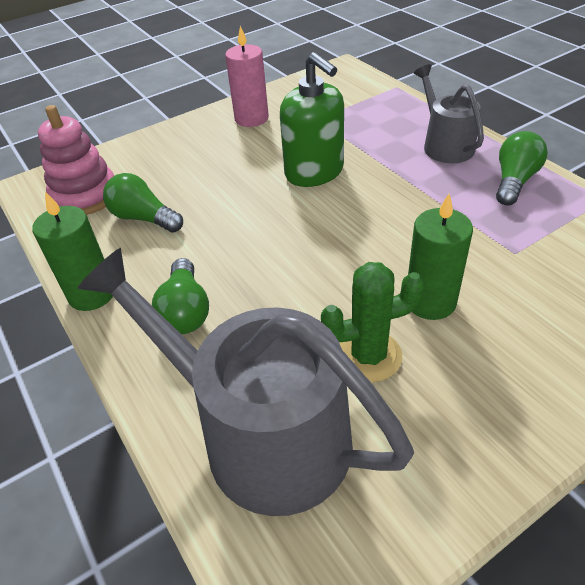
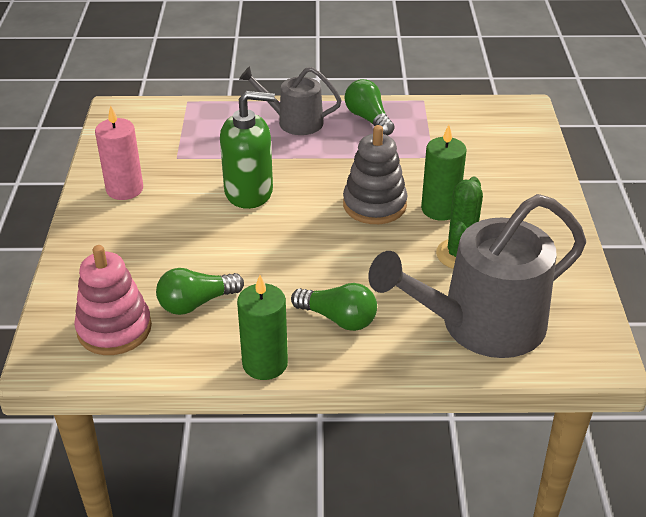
camera: 60 degrees left, 5 degrees down
(382, 251) = (374, 205): none -> grey stacking toy

